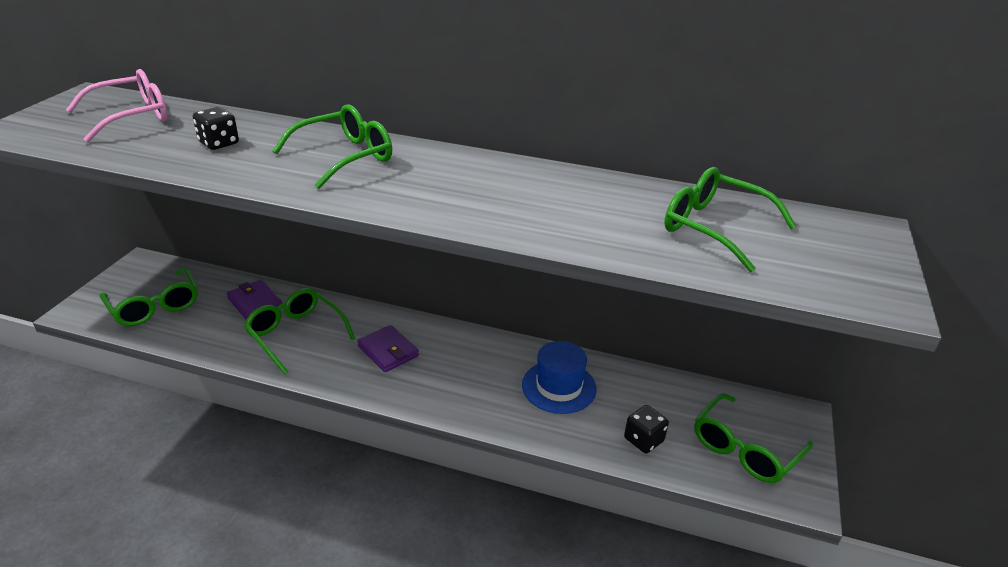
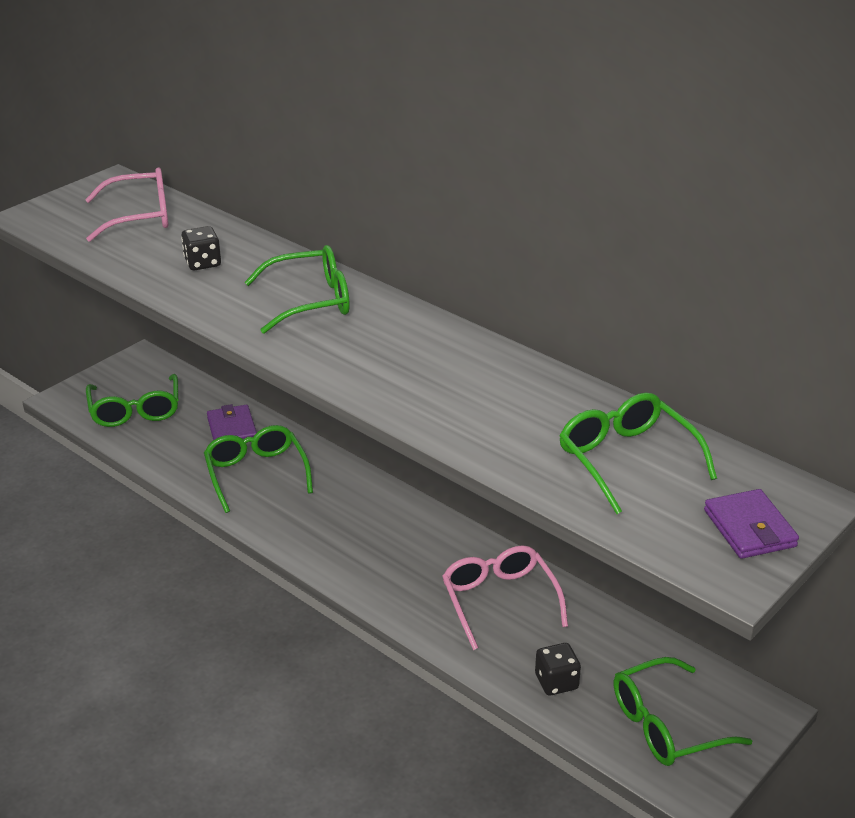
camera: 25 degrees right, 0 degrees up
(388, 351) = (340, 515): purple wallet -> purple wallet (749, 528)
(559, 387) = (500, 601): blue hat -> pink glasses

